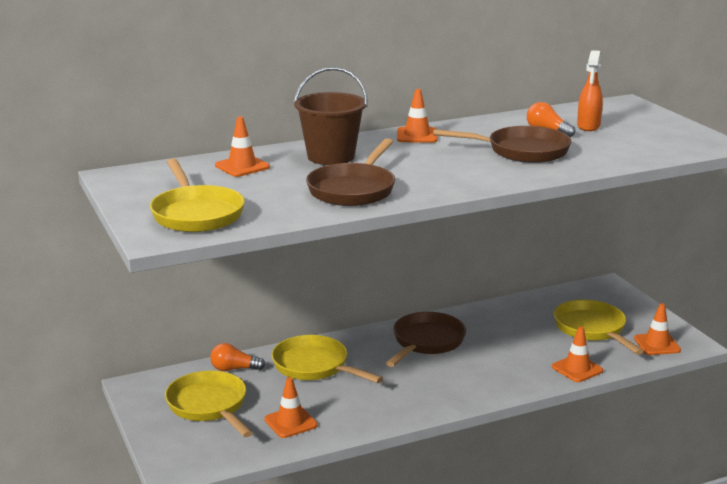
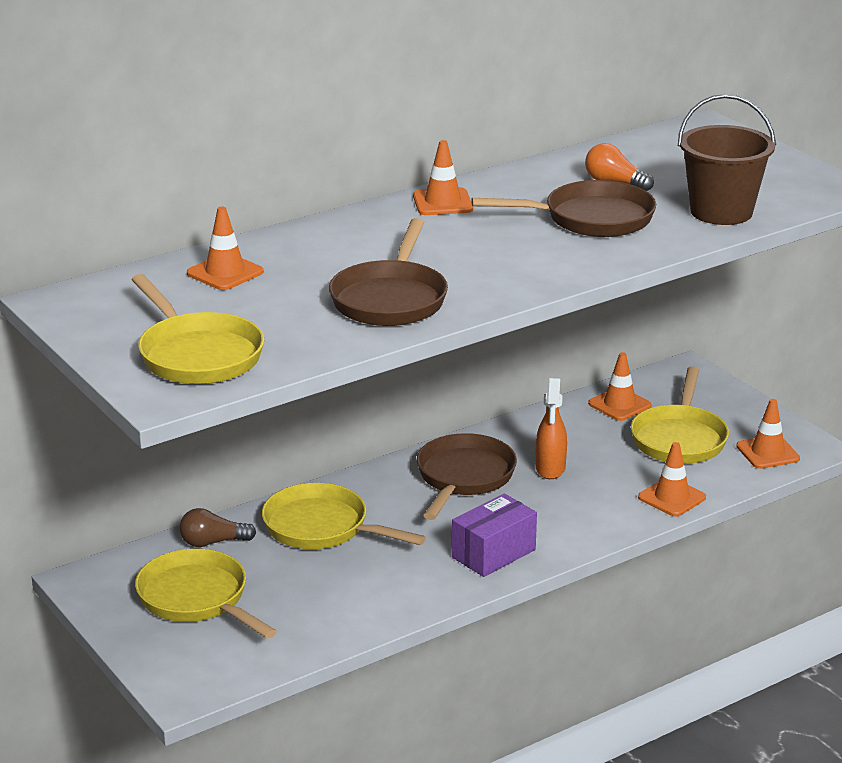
camera: 10 degrees left, 5 degrees up
(234, 369) = (213, 542): orange light bulb -> brown light bulb
(290, 422) = (315, 611): orange traffic cone -> orange traffic cone (619, 405)
(331, 157) = (339, 247): brown bucket -> brown bucket (721, 212)
(433, 395) = (493, 553): none -> purple box
(588, 126) = (666, 170): orange spray bottle -> orange spray bottle (550, 469)
(592, 329) = (679, 438): yellow pan -> yellow pan turned 135 degrees counterclockwise

